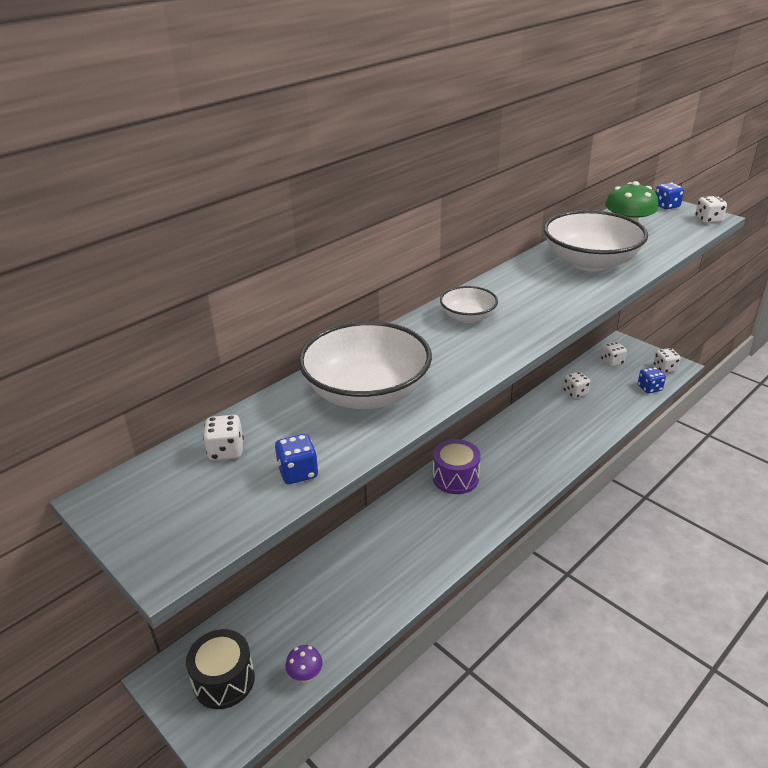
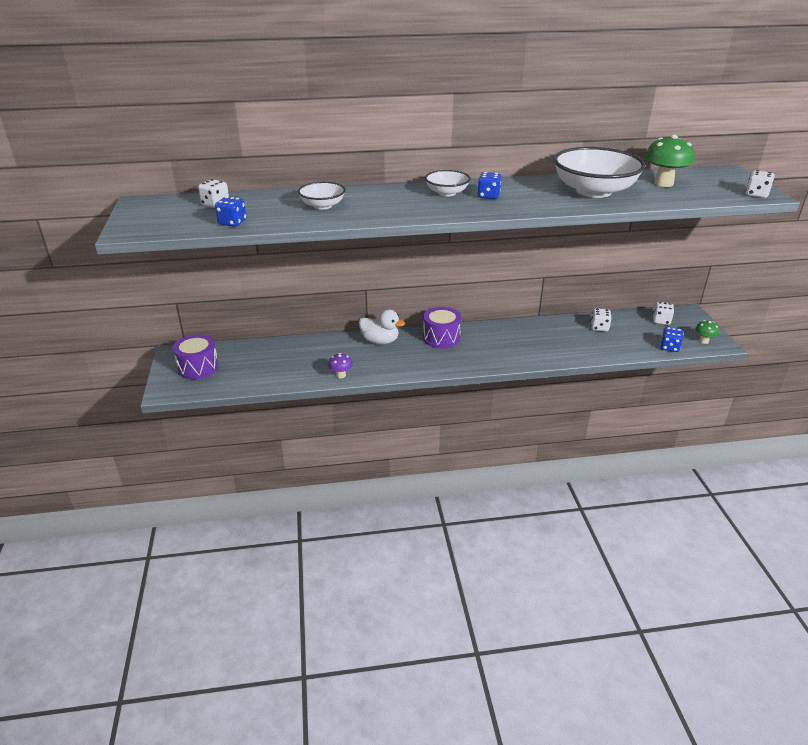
camera: 35 degrees right, 0 degrees up
(224, 680) = (198, 367): black drum -> purple drum
(305, 675) = (237, 385): purple mushroom -> purple mushroom (341, 375)
(366, 392) = (322, 205): white bowl -> white bowl, size x0.51
(399, 515) = (380, 341): none -> white duck
(664, 368) = (704, 341): white dice -> green mushroom
(666, 206) = (736, 178): blue dice -> blue dice (488, 196)

